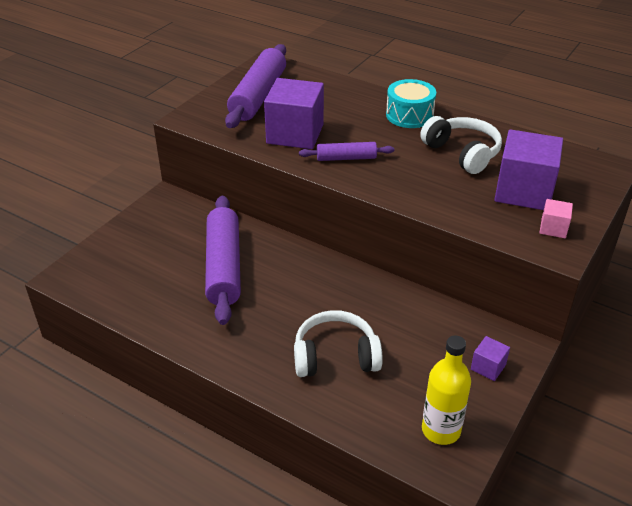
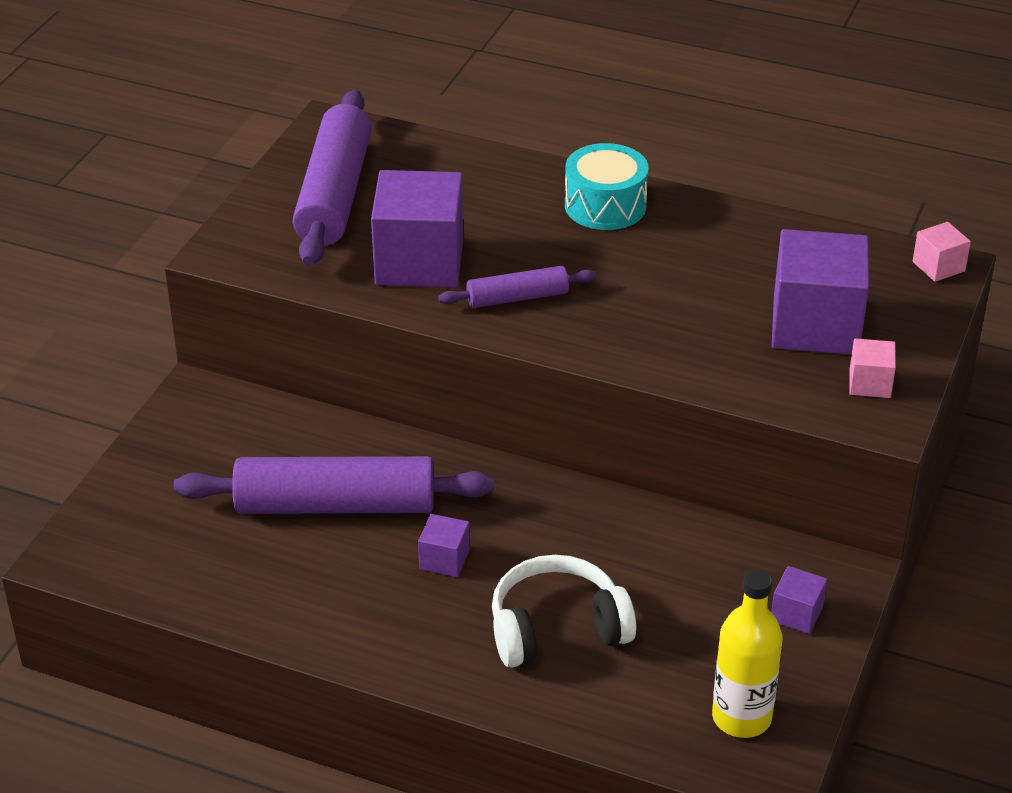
camera: 10 degrees left, 0 degrees up
(224, 266) = (335, 505): purple rolling pin -> purple rolling pin turned 75 degrees counterclockwise
(278, 305) = (444, 559): none -> purple cube
(462, 153) = (706, 268): white headphones -> none
(605, 166) = (938, 266): none -> pink cube

